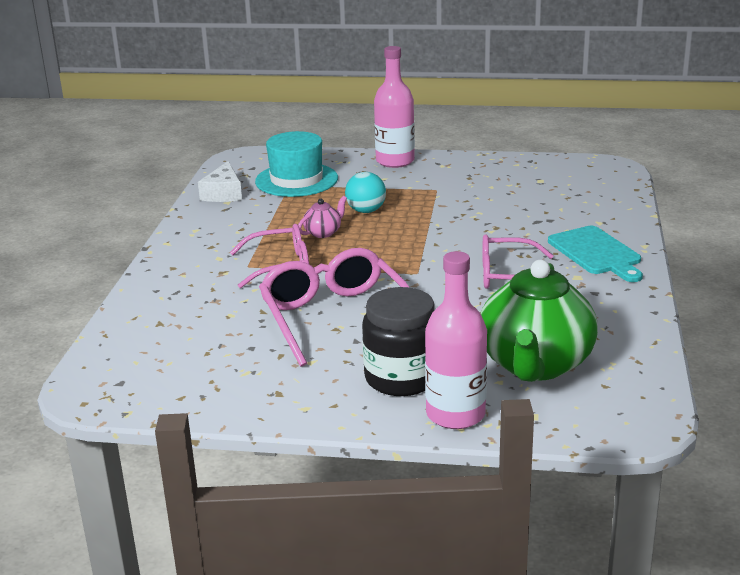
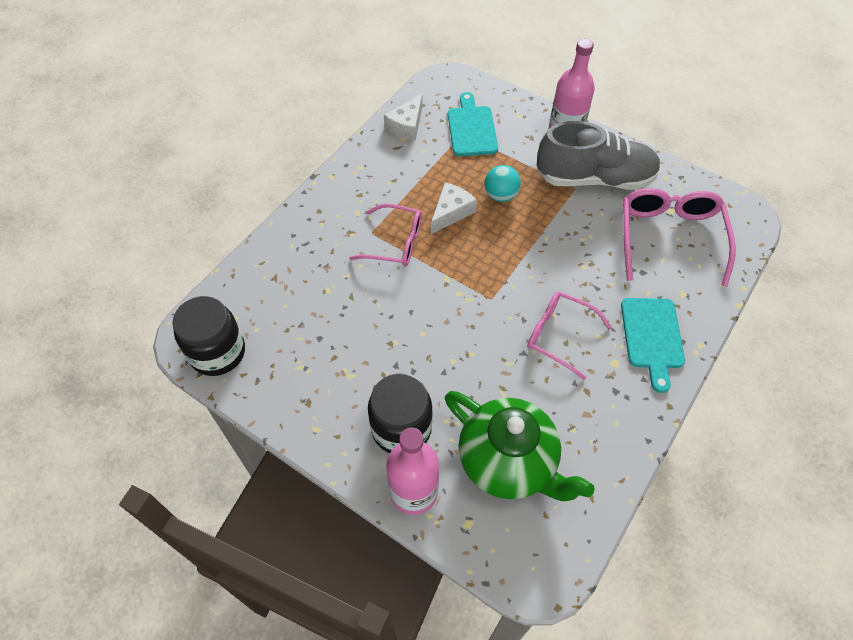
camera: 25 degrees right, 30 degrees up
(134, 391) = (217, 352): none -> black jar
(296, 180) = (471, 129): turquoise hat -> turquoise cutting board
(323, 233) = (451, 212): pink teapot -> white cheese
(335, 317) = (397, 329): pink glasses -> pink glasses (669, 238)
(450, 180) = (594, 179): none -> grey shoe
(535, 365) = (508, 462): green teapot -> green teapot turned 90 degrees counterclockwise

